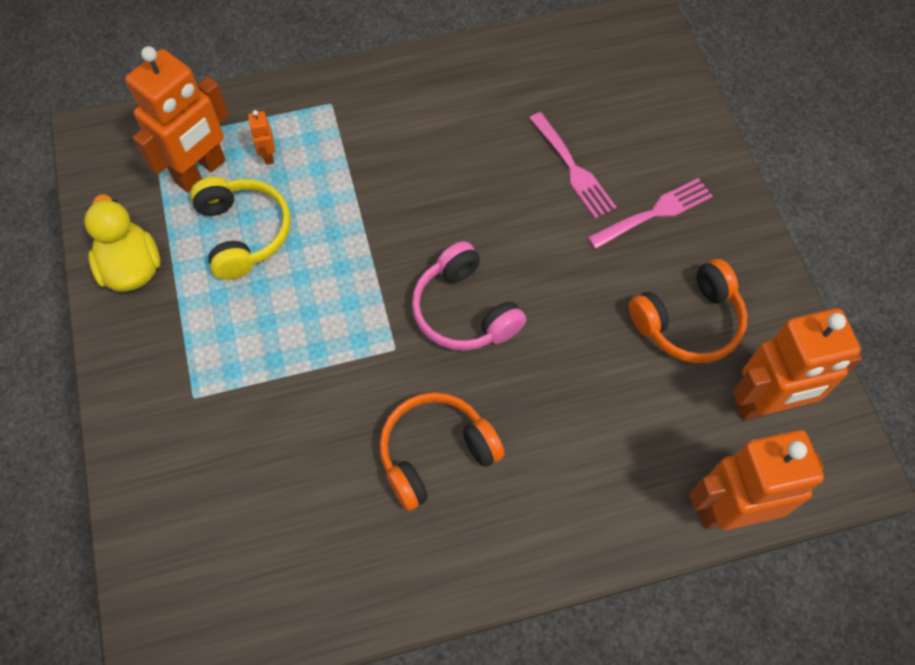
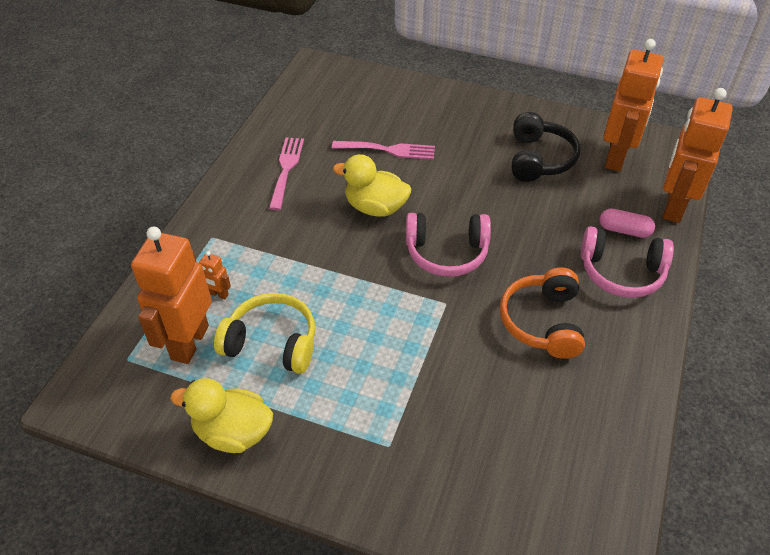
camera: 55 degrees left, 15 degrees down
(201, 171) = (189, 342): orange robot -> orange robot turned 150 degrees counterclockwise
(477, 209) = (375, 207): none -> yellow duck
(569, 499) = (621, 272): none -> pink headphones
(641, 472) = (624, 230): none -> pink capsule
(654, 213) = (453, 133): pink fork -> pink fork (286, 169)
(688, 322) = (539, 159): orange headphones -> black headphones

